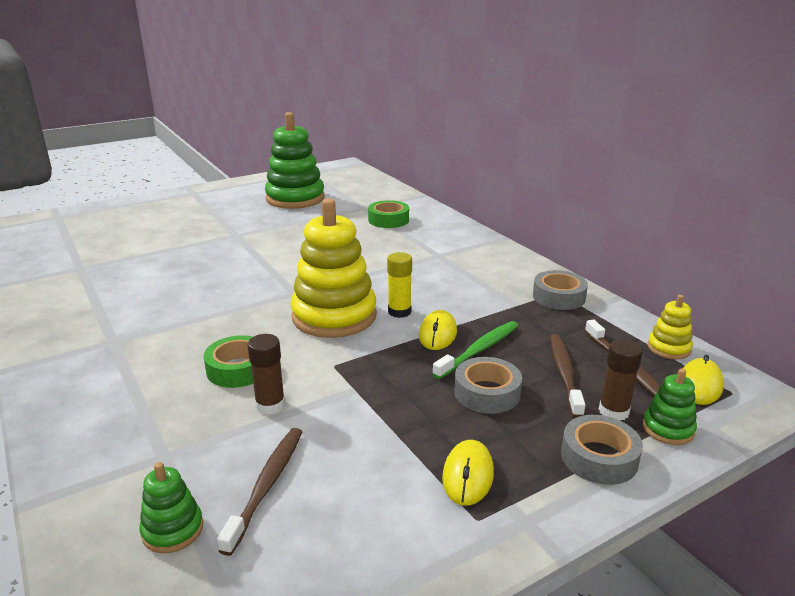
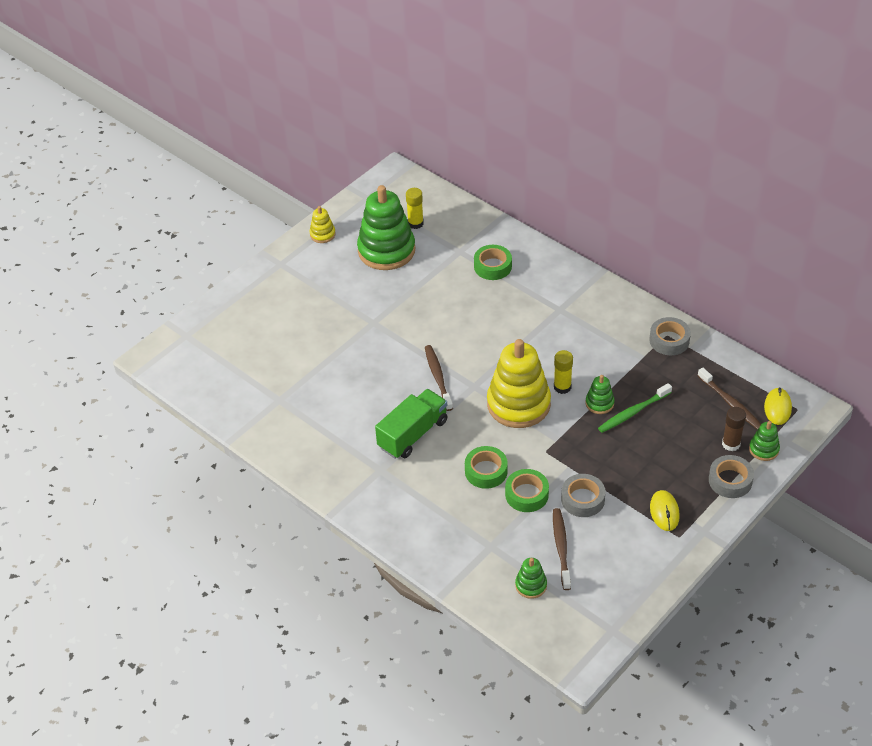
camera: 15 degrees left, 20 degrees up
(185, 318) = (413, 434): none -> green truck
(270, 405) = (526, 494): brown glue stick -> green tape
(337, 189) = (415, 223): none -> yellow glue stick
(438, 334) = (599, 403): yellow mouse -> green stacking toy
(479, 350) = (633, 412): green toothbrush -> green toothbrush turned 150 degrees counterclockwise
(487, 393) = (652, 449): grey tape -> grey tape (583, 499)
(564, 374) = (694, 420): brown toothbrush -> brown toothbrush (438, 377)
(668, 348) = (754, 378): yellow stacking toy -> yellow stacking toy (322, 234)

